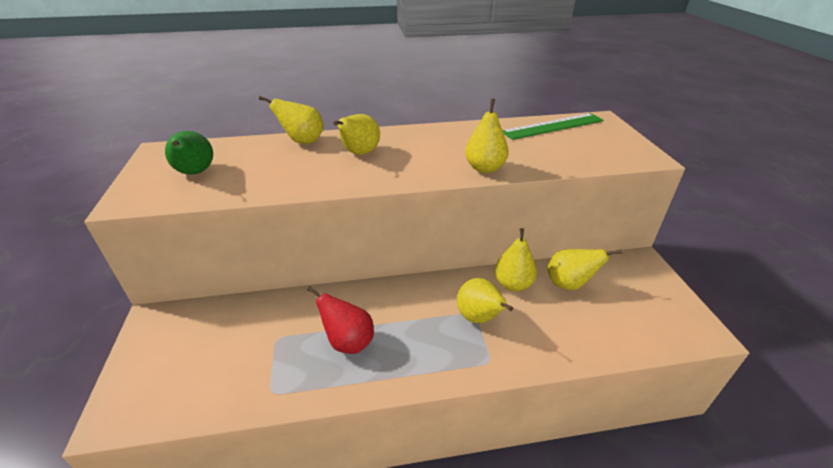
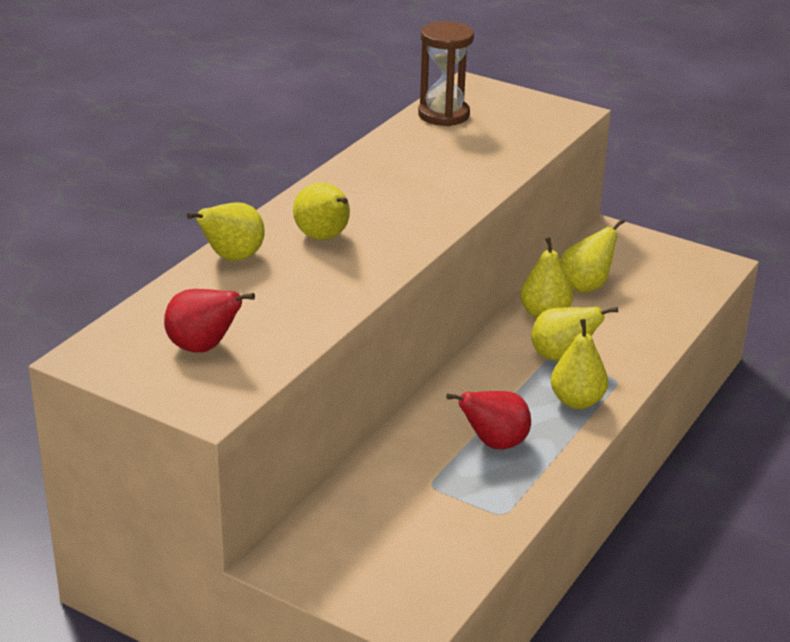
camera: 50 degrees left, 5 degrees down
(195, 173) = (203, 348): green pear -> red pear
(484, 168) = (467, 191): yellow pear -> yellow pear (577, 401)
(553, 126) = (443, 115): green ruler -> brown hourglass

